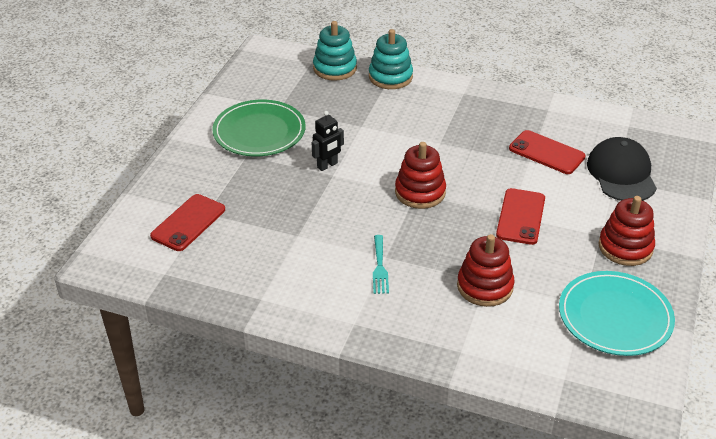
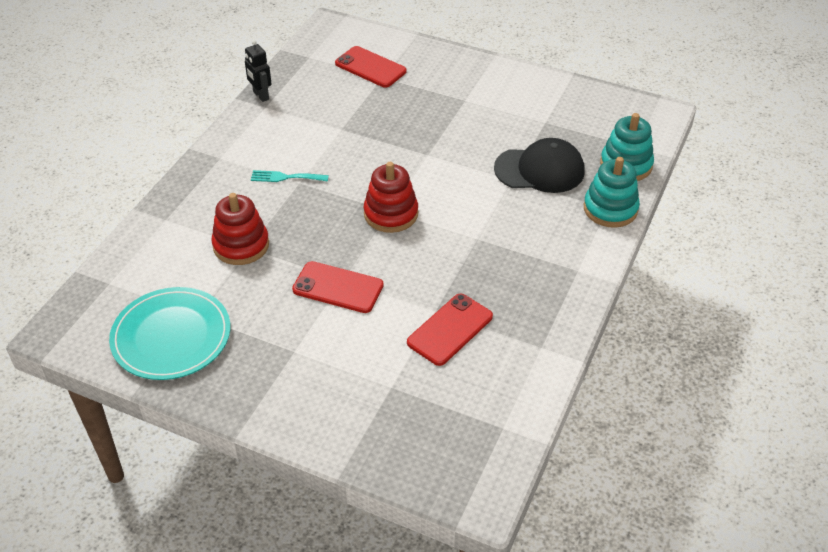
camera: 95 degrees right, 5 degrees up
(259, 132) = (503, 108): green plate -> none
(327, 165) = (443, 151): black robot -> black robot (260, 95)
(621, 174) = (401, 395): black cap -> black cap (539, 170)
(625, 247) = (269, 369): red stacking toy -> none

